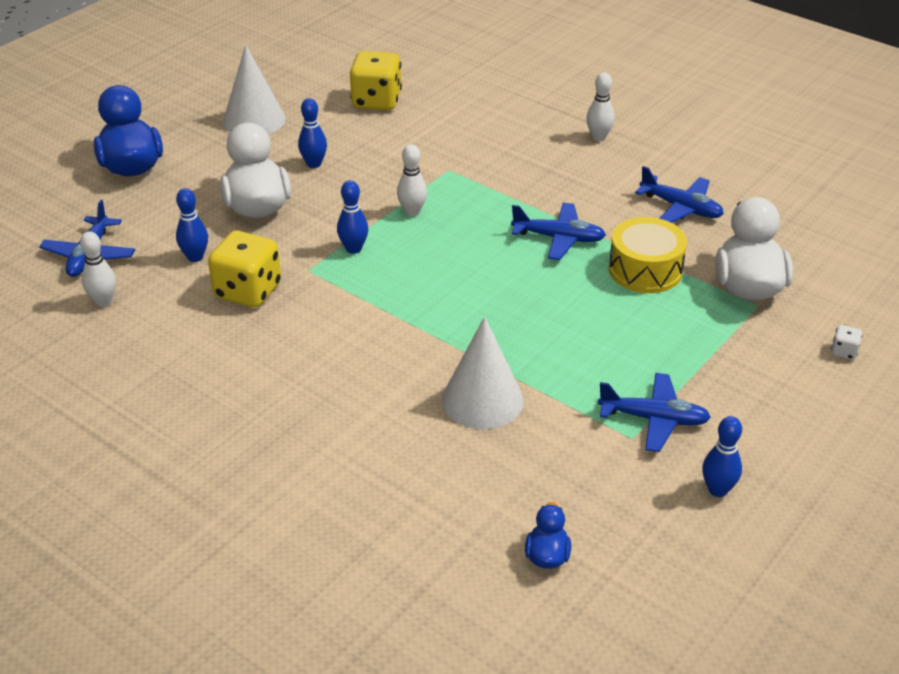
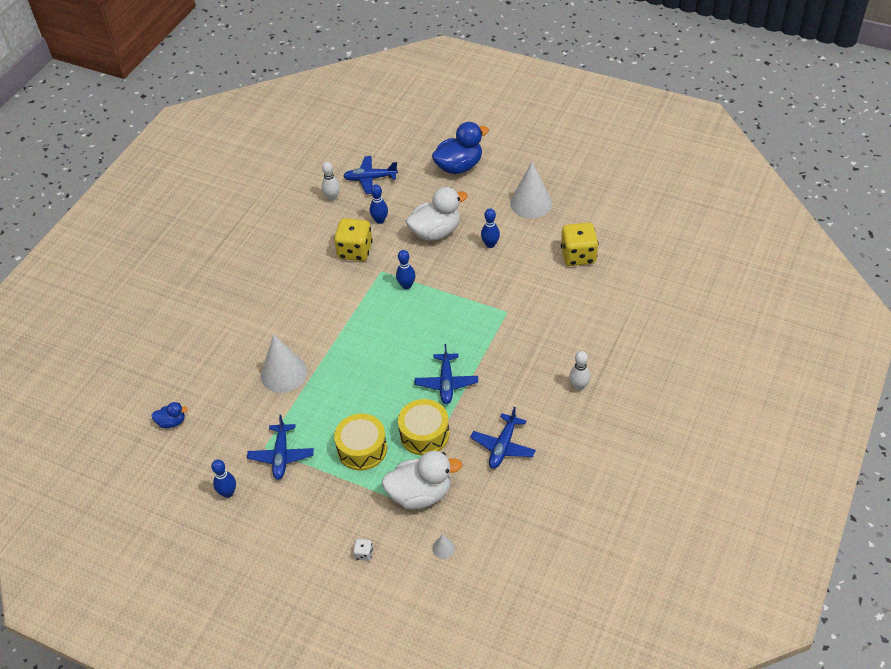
camera: 80 degrees right, 10 degrees up
(412, 212) = (453, 304): white bowling pin -> none
(658, 331) = (362, 449): none -> yellow drum
(838, 279) = (443, 548): none -> white cone

